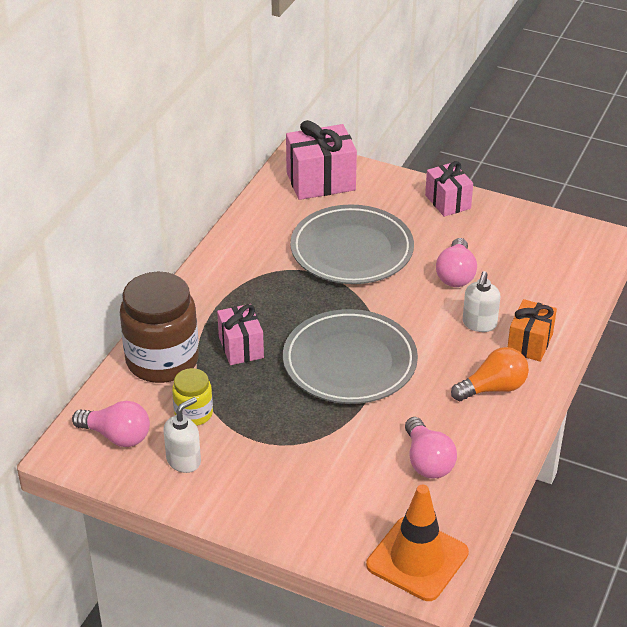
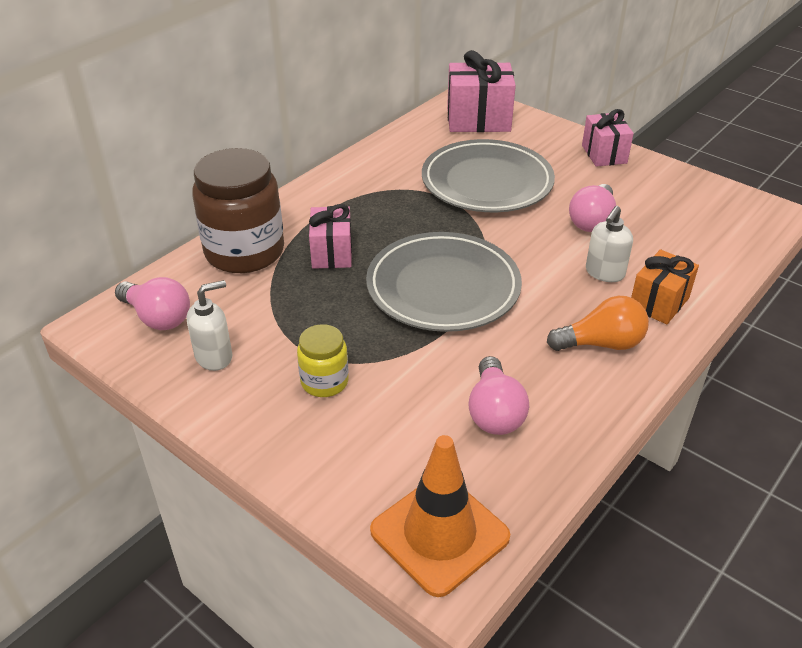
camera: 15 degrees right, 0 degrees up
(193, 413) = (250, 309): yellow jar -> yellow jar (324, 381)

